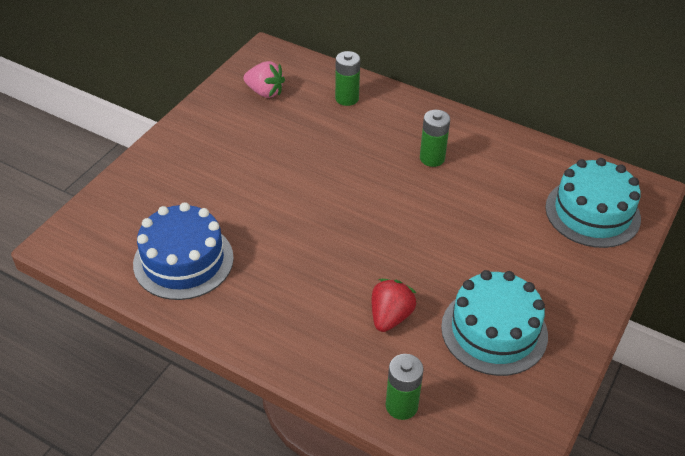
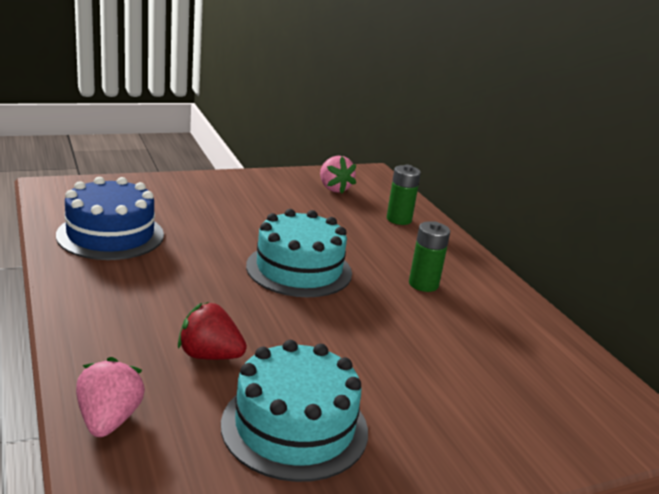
camera: 35 degrees right, 20 degrees down
(390, 317) = (210, 355): red strawberry -> red strawberry turned 135 degrees counterclockwise
(401, 406) = (109, 420): green battery -> pink strawberry
(592, 213) = (554, 406): turquoise cake -> turquoise cake (299, 269)

